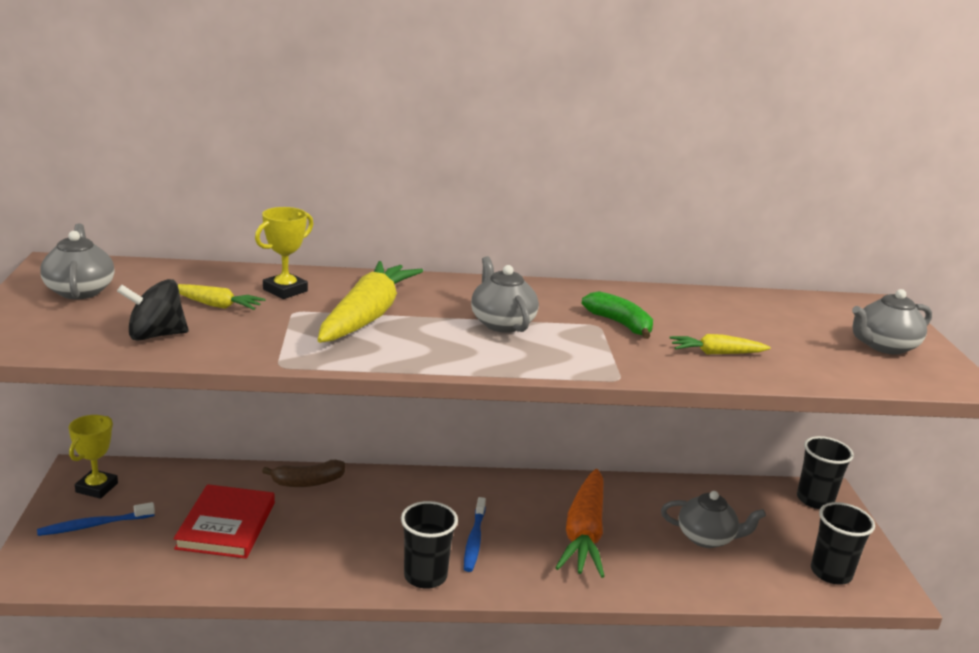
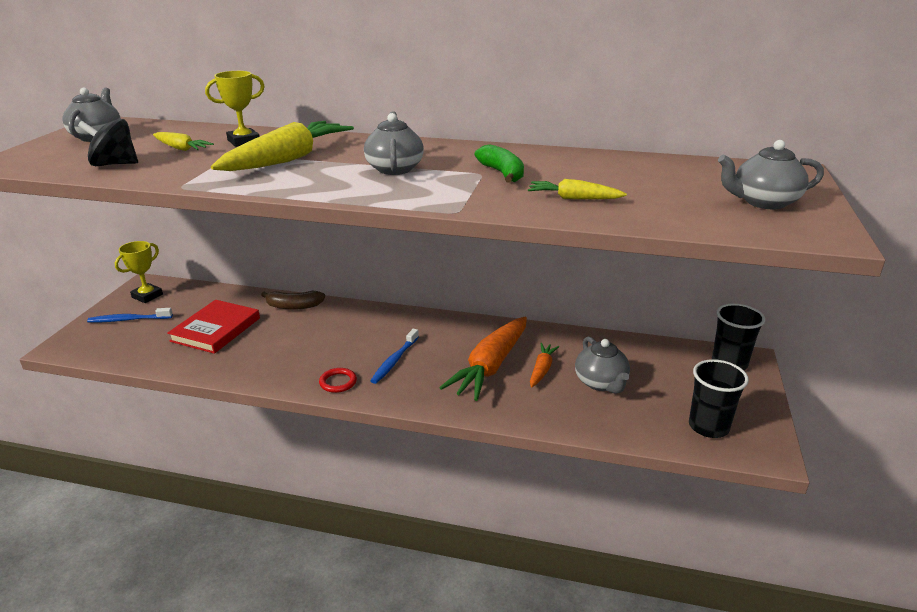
camera: 20 degrees right, 5 degrees up
(425, 576) = (338, 382): black cup -> red ring
(639, 530) = (542, 370): none -> orange carrot
(706, 538) = (601, 383): grey teapot -> grey teapot turned 45 degrees clockwise

